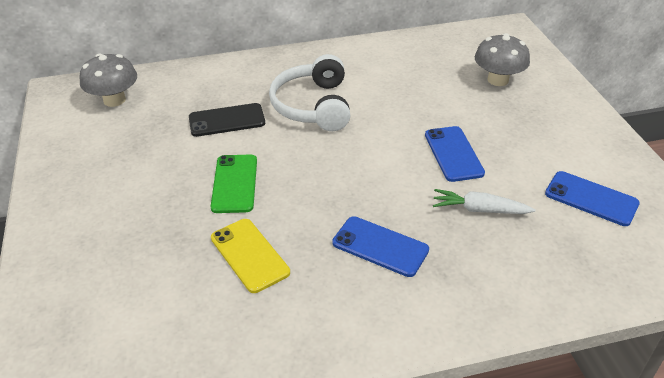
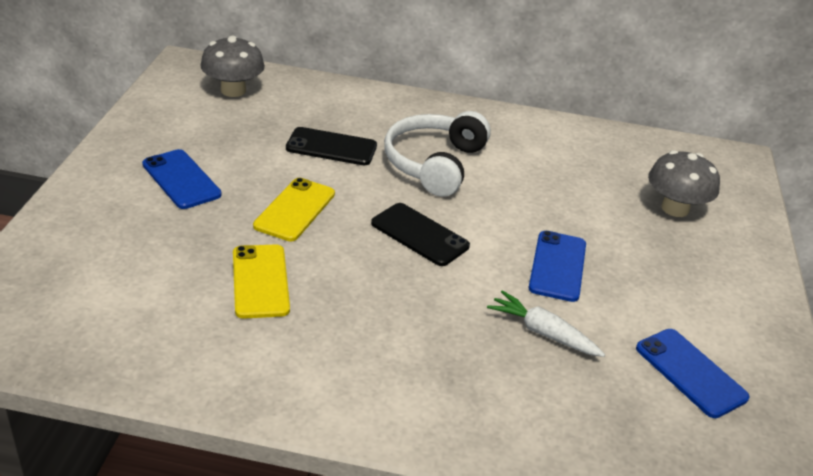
camera: 20 degrees right, 5 degrees down
(234, 183) = (294, 210): green phone -> yellow phone
(342, 167) = (420, 235): none -> black phone
(380, 246) = (401, 326): blue phone -> blue phone (181, 179)

